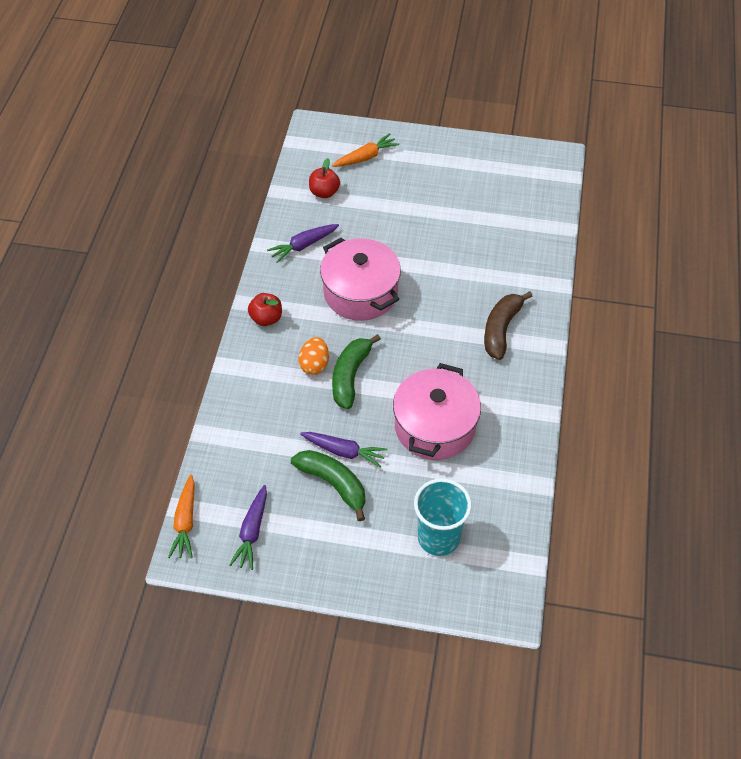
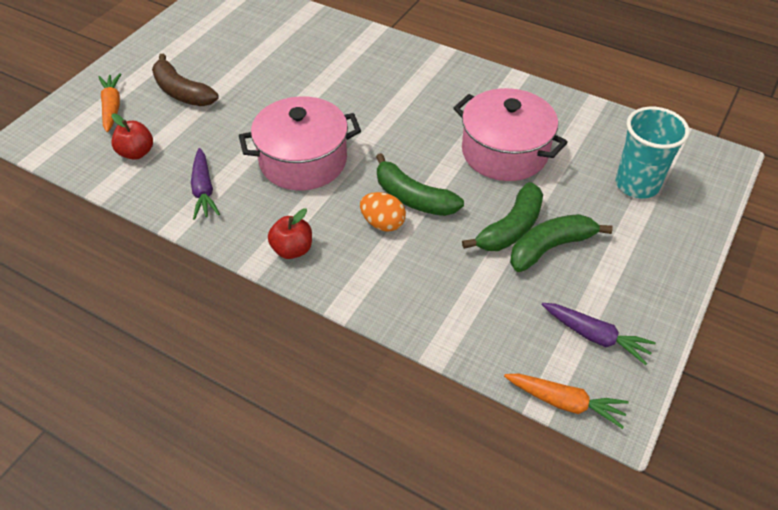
camera: 70 degrees left, 5 degrees down
(344, 451) = (511, 228): purple carrot -> green banana
(501, 329) = (407, 77): brown banana -> brown banana (182, 92)

